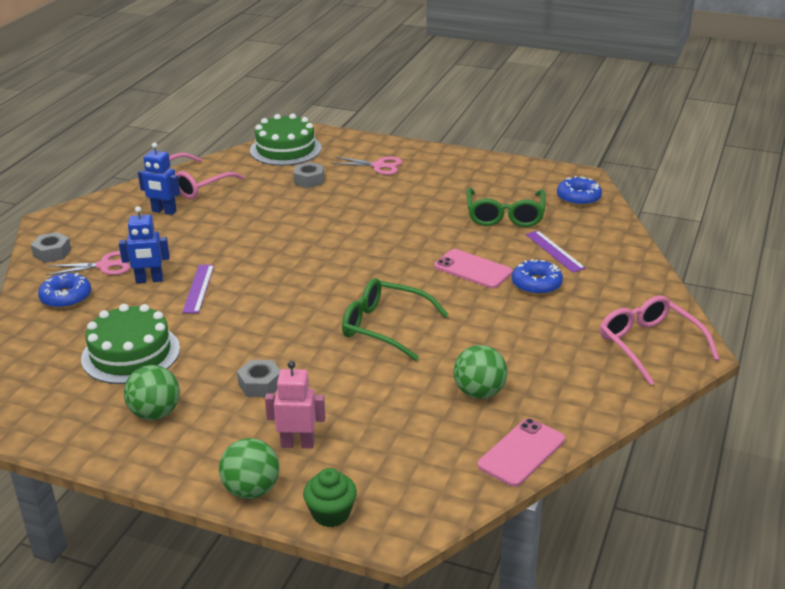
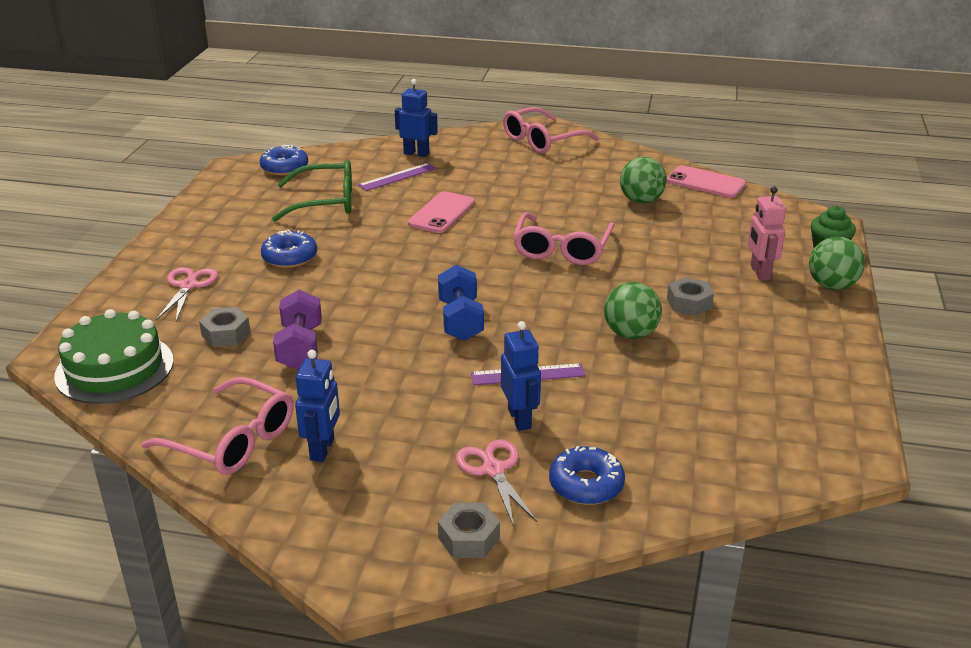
camera: 100 degrees left, 0 degrees up
(131, 354) = (681, 396): green cake -> none
(155, 413) = (770, 356): green ball -> green ball (630, 334)
(279, 204) = (300, 347): none -> purple dumbbell
(285, 266) = (460, 320): none -> blue dumbbell
(384, 327) = (562, 249): green glasses -> pink glasses
(536, 284) = (461, 183): blue donut -> blue donut (289, 257)
(611, 263) = (416, 153): none -> blue robot

